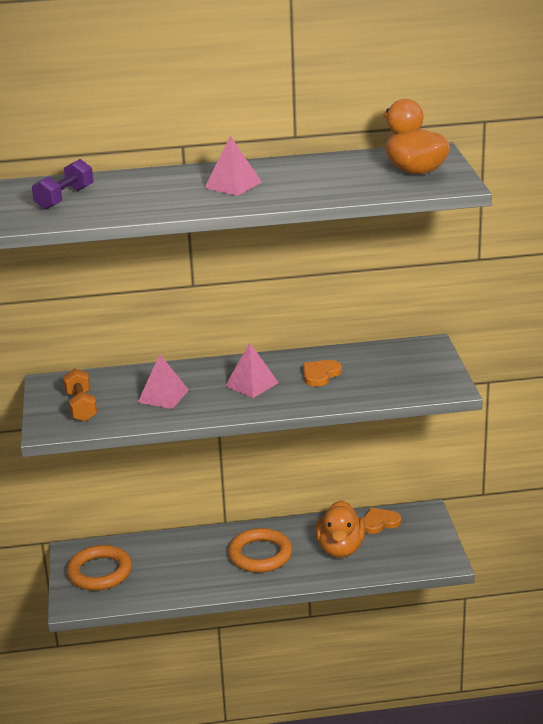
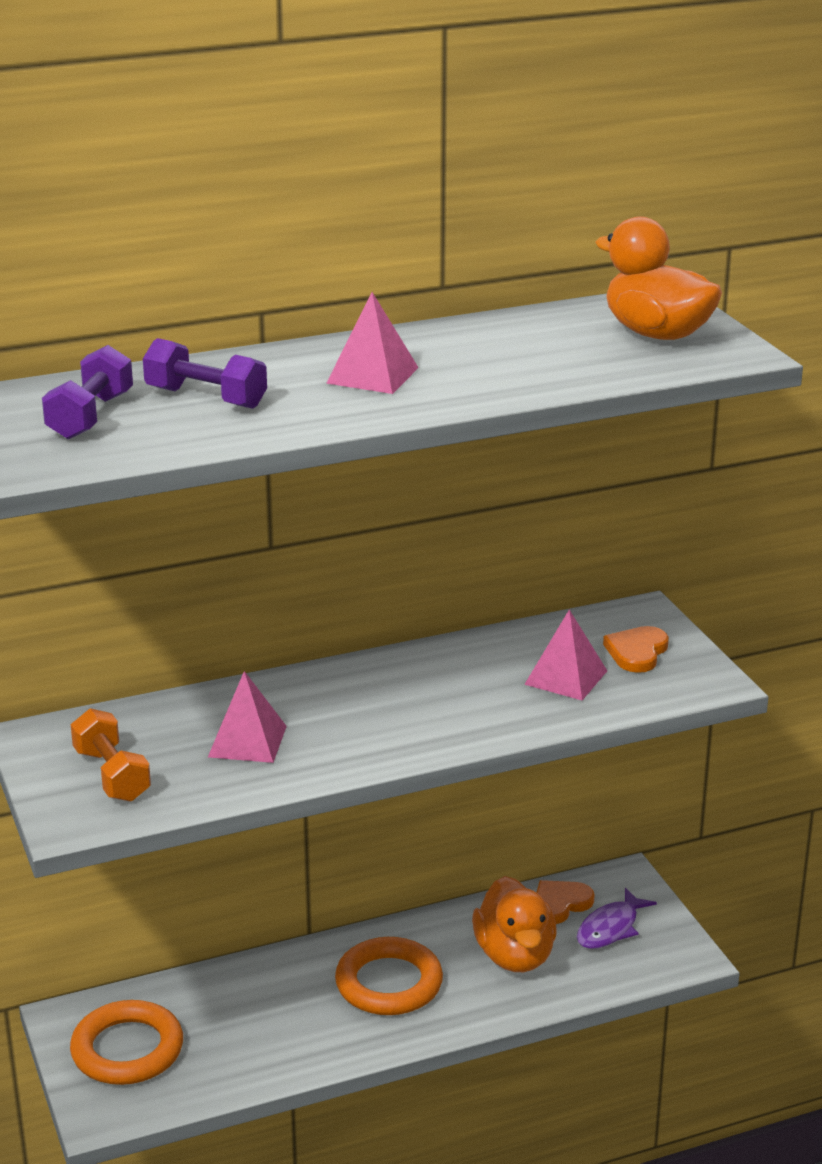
camera: 15 degrees left, 0 degrees up
(132, 192) = (206, 398): none -> purple dumbbell
(251, 384) = (388, 706): pink pyramid -> pink pyramid (566, 677)
(320, 374) = (493, 678): orange heart -> orange heart (637, 652)
(404, 540) = (610, 928): none -> purple fish

